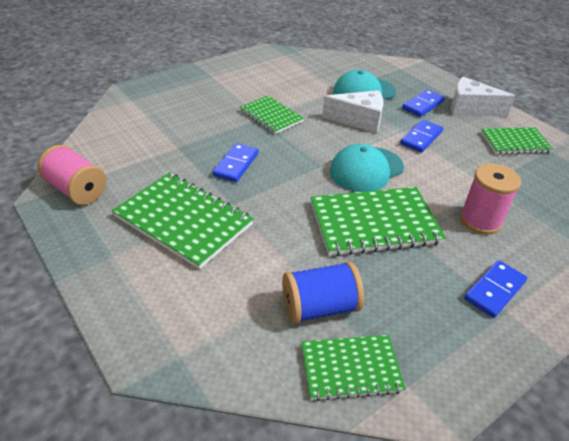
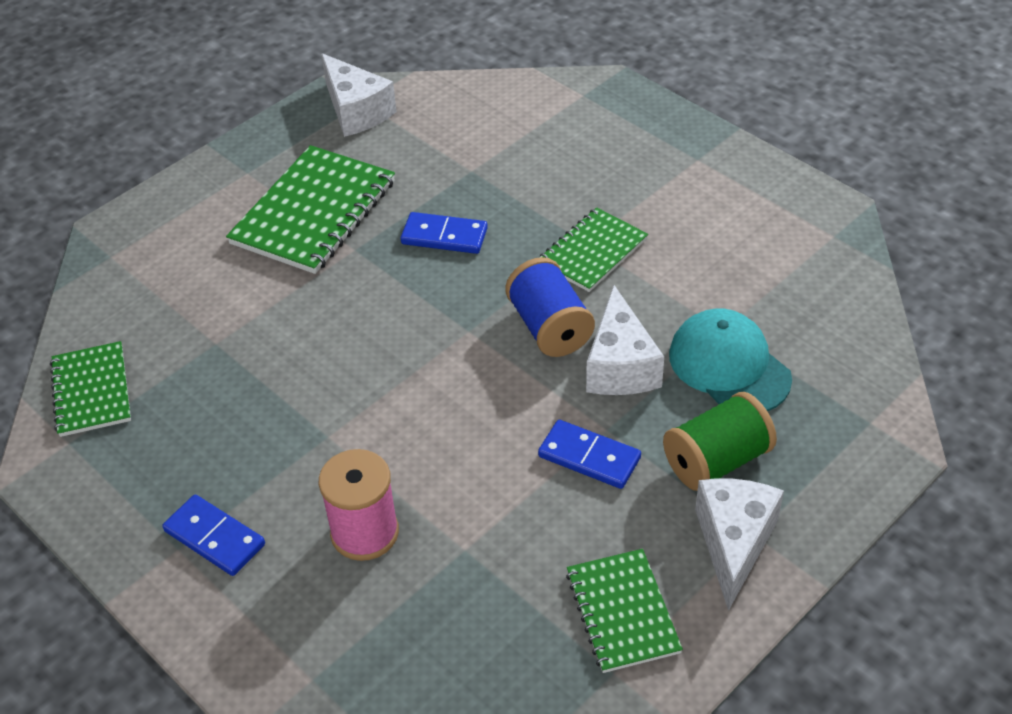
camera: 85 degrees right, 5 degrees up
(77, 190) = (356, 111): pink spool -> white cheese
(320, 307) = (177, 357): blue spool -> blue spool (549, 327)
(366, 169) = (469, 384): turquoise cap -> none
(374, 223) = (337, 400): green notebook -> none
(423, 105) = (716, 461): blue domino -> green spool

